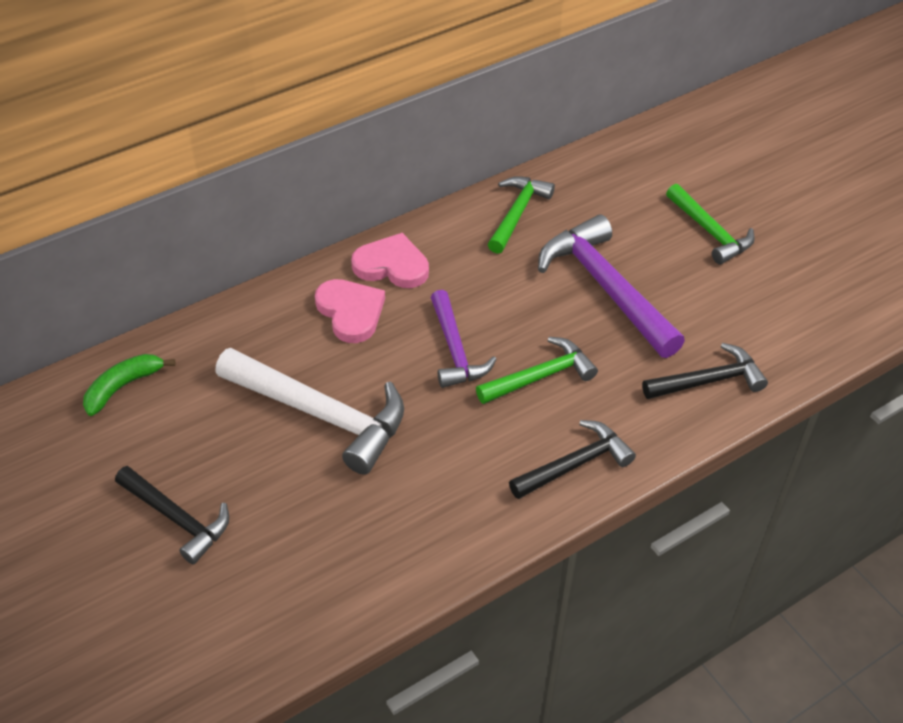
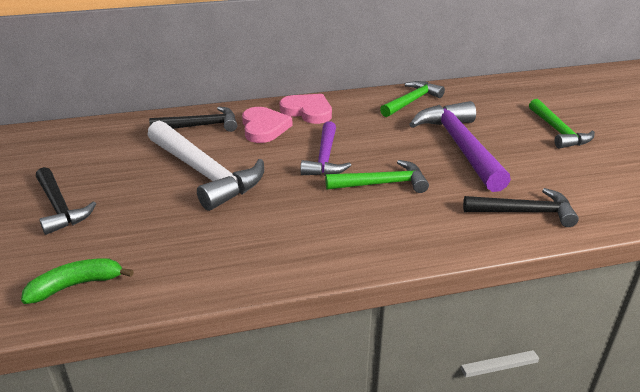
camera: 20 degrees right, 15 degrees down
(123, 387) = (88, 136): green banana -> green banana (76, 285)
(575, 464) = (382, 240): black hammer -> black hammer (201, 126)

